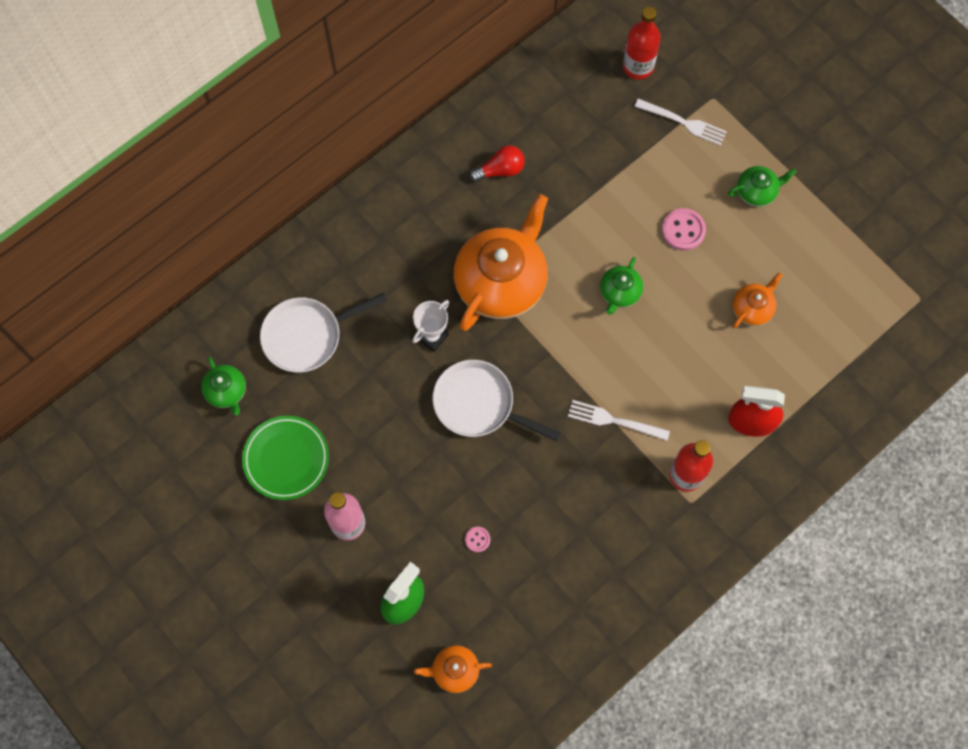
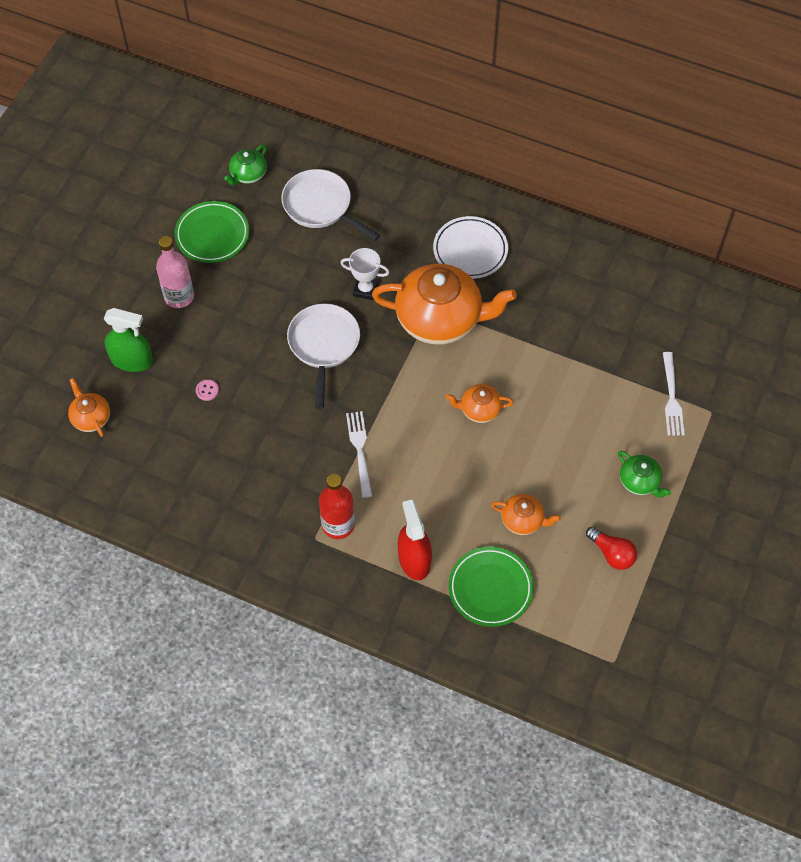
camera: 65 degrees right, 10 degrees down
(435, 218) = (470, 250): none -> white plate
(500, 170) = (541, 278): red light bulb -> red light bulb (612, 553)
(619, 292) = (479, 409): green teapot -> orange teapot
(638, 67) = (704, 341): red bottle -> none
(683, 230) = (566, 436): pink button -> none
(808, 368) = (490, 588): none -> green plate

